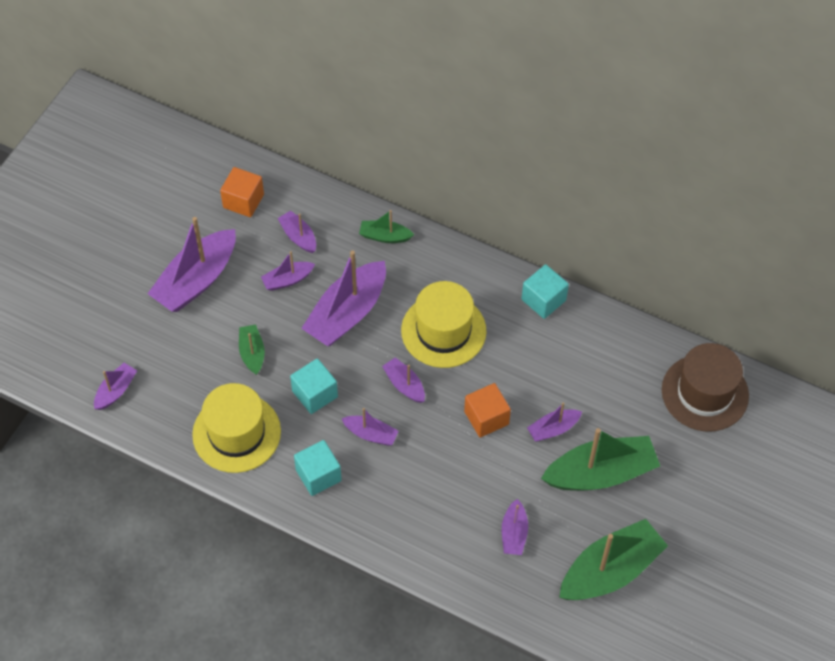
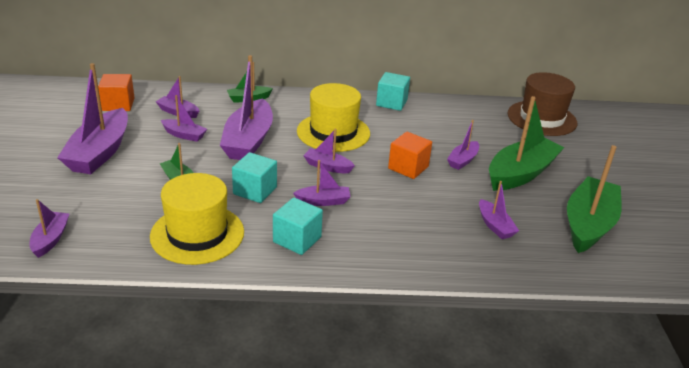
camera: 30 degrees left, 25 degrees down
(287, 280) = (184, 135): purple boat -> purple boat turned 105 degrees counterclockwise

